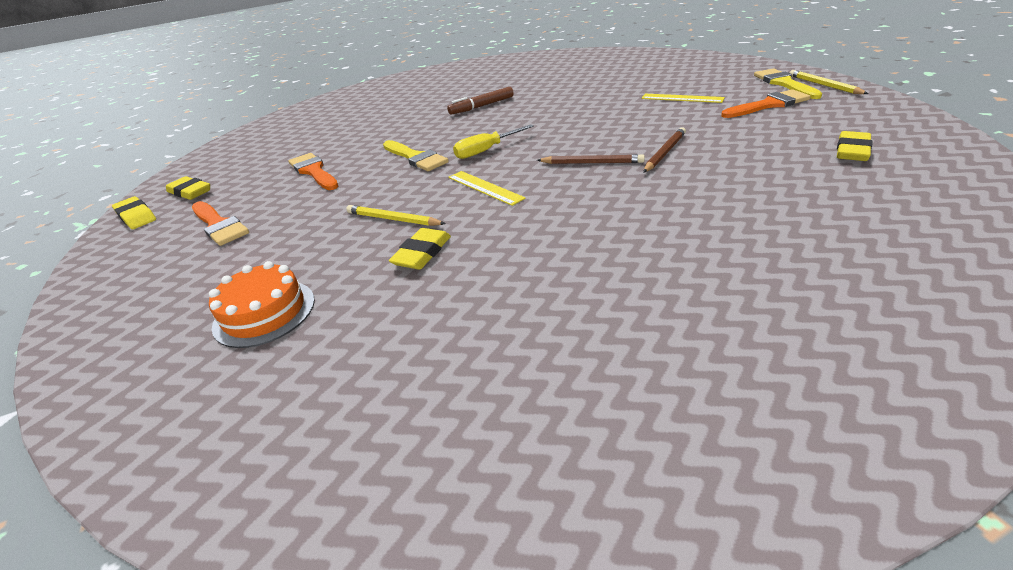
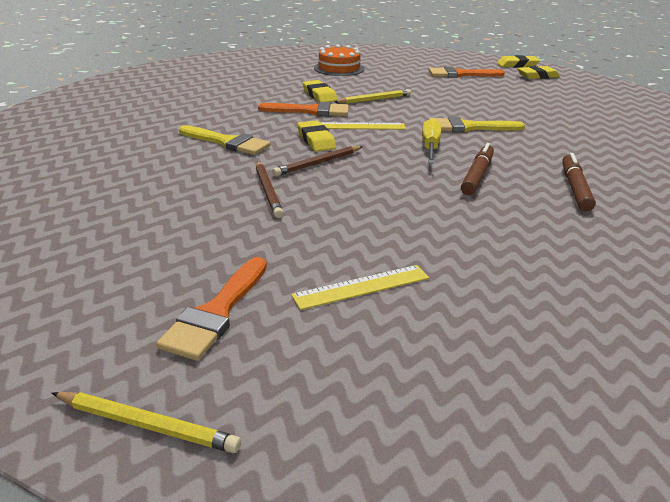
camera: 125 degrees right, 5 degrees down
(314, 171) = (508, 101): orange brush -> orange brush (310, 111)
(510, 125) = (477, 175): none -> brown marker
(784, 84) = (231, 402): yellow brush -> yellow brush (227, 142)
(852, 151) = (71, 250): yellow eraser -> yellow eraser (316, 140)

